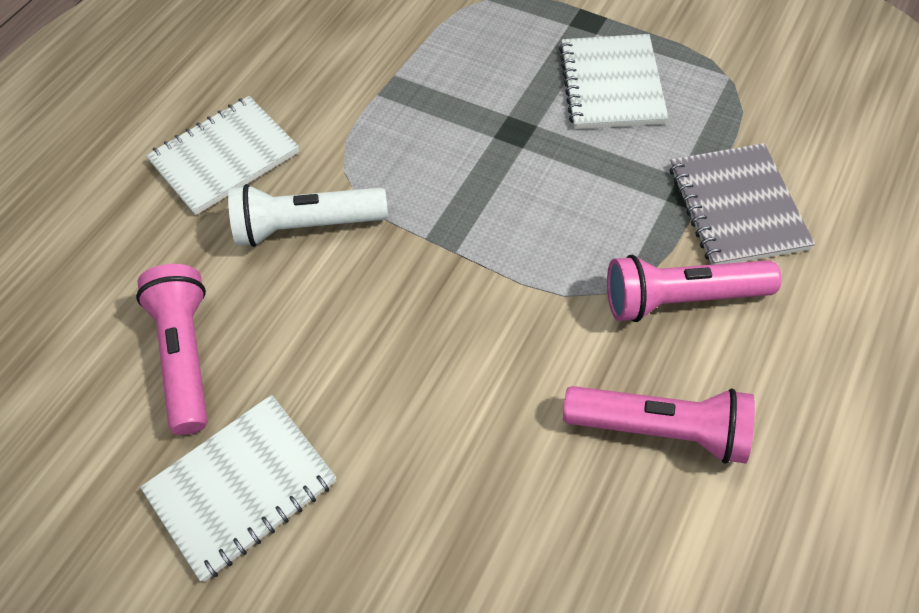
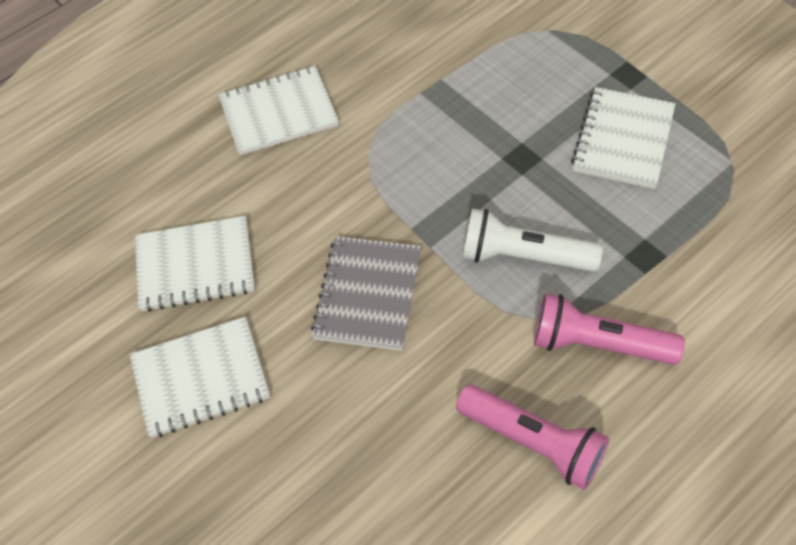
camera: 20 degrees right, 0 degrees up
(186, 355) = (195, 266): pink flashlight -> white notebook
(306, 226) = (321, 190): white flashlight -> white flashlight (523, 256)
(736, 207) = (682, 281): grey notebook -> grey notebook (368, 294)

